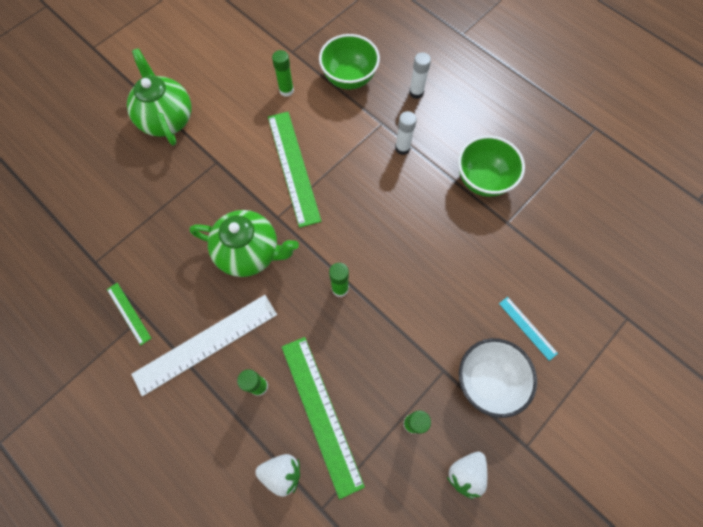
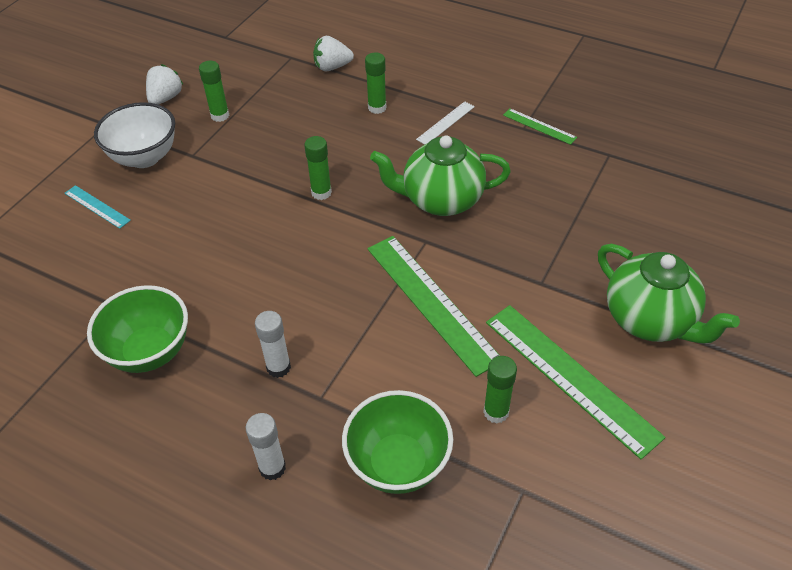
camera: 165 degrees right, 20 degrees down
(206, 343) = (445, 123): white ruler -> white ruler, size x0.49
(321, 413) = (310, 104): green ruler -> green ruler (570, 377)

